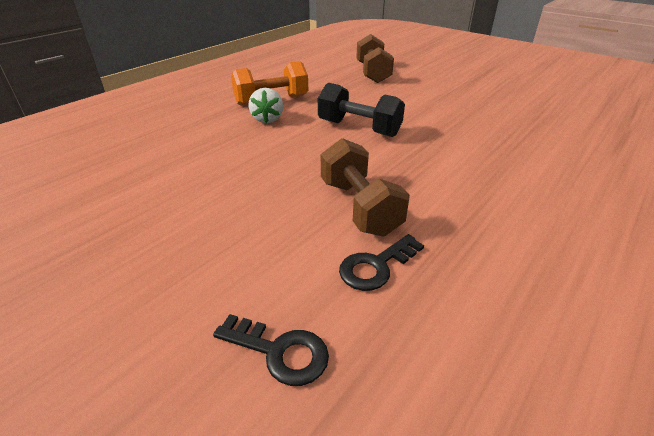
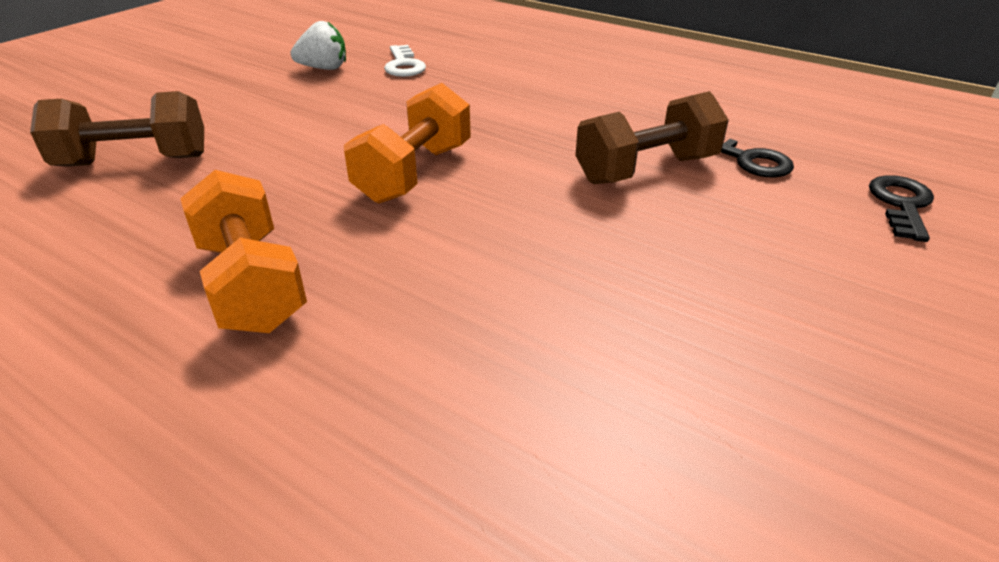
camera: 95 degrees left, 0 degrees up
(267, 119) = (364, 277): white strawberry -> white strawberry (324, 68)
(359, 128) = (414, 173): black dumbbell -> orange dumbbell
(524, 124) = (404, 65): none -> white key

